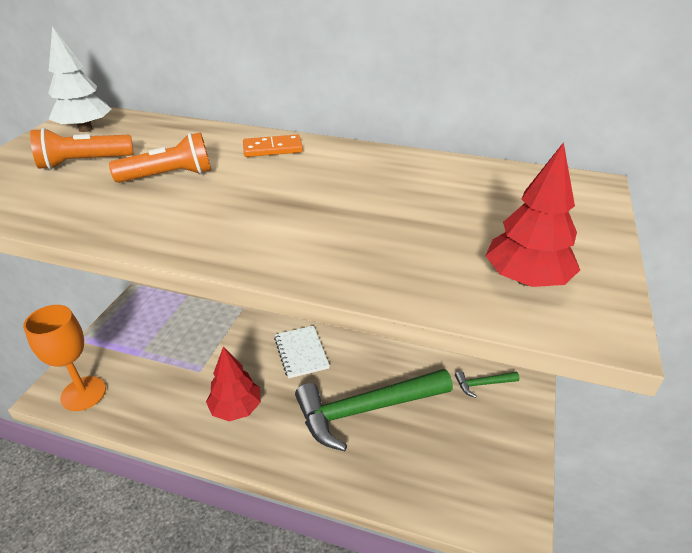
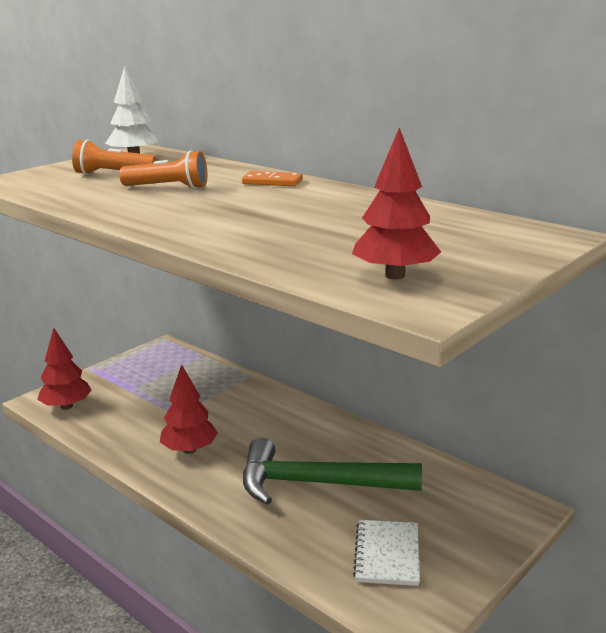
camera: 25 degrees right, 15 degrees down
(83, 393) = (66, 406): orange goblet -> red tree
(301, 353) = (283, 423): white notebook -> white notebook (387, 554)
(483, 384) = (467, 497): green hammer -> none

